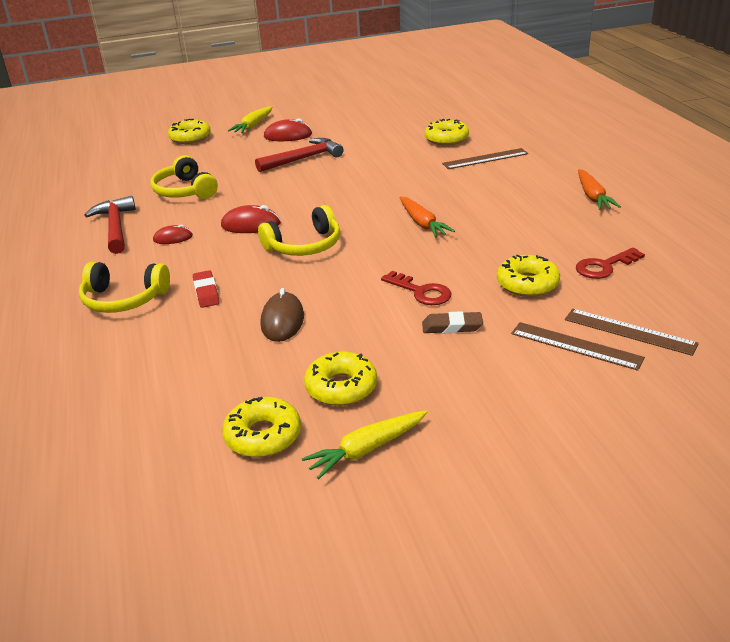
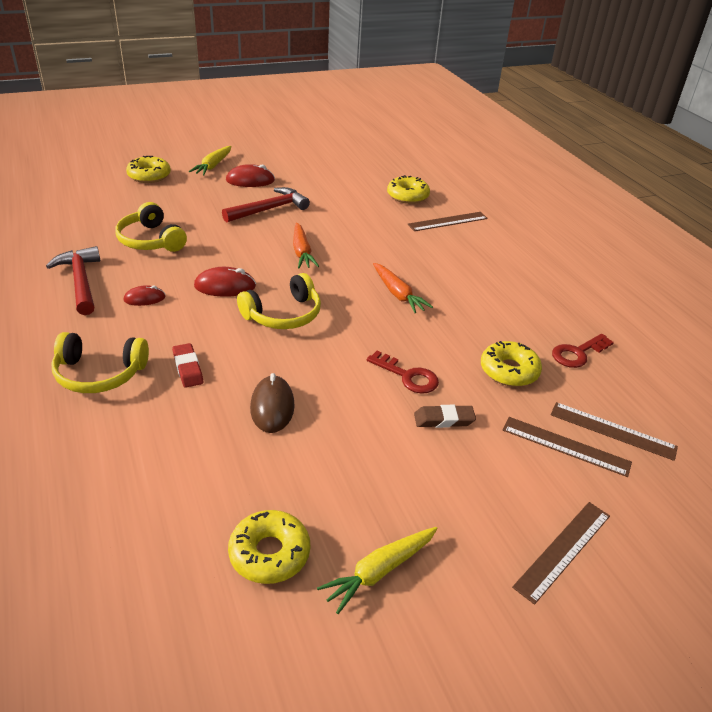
camera: 10 degrees left, 5 degrees up
(341, 387) = (343, 492): yellow donut -> none
(556, 431) = (563, 550): none -> brown ruler
(593, 196) = (554, 271): orange carrot -> orange carrot (302, 252)

